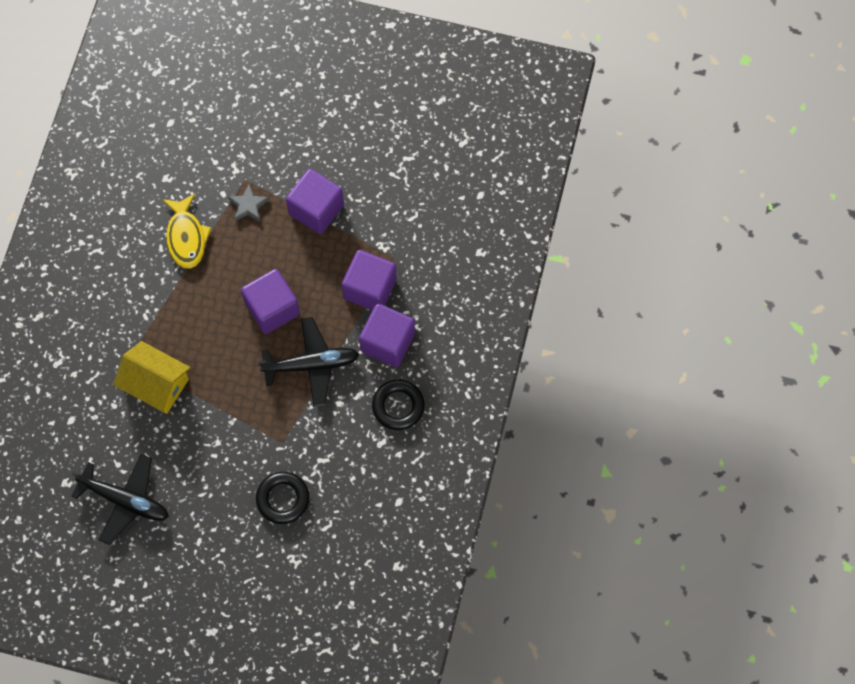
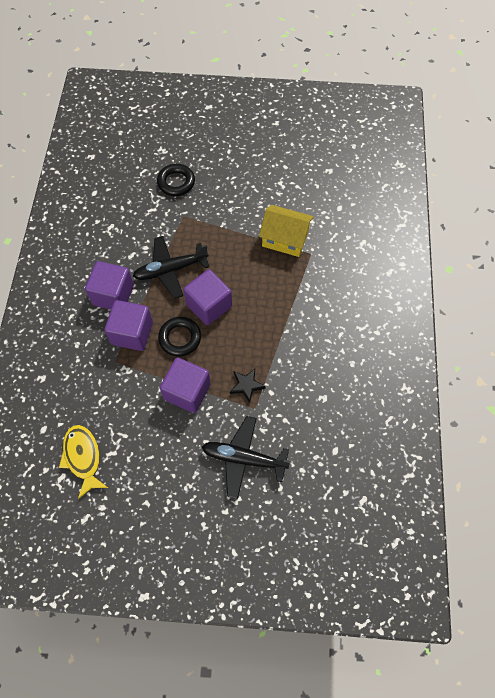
camera: 170 degrees right, 5 degrees down
(125, 500) = (285, 166): black plane -> black plane (243, 458)
(186, 237) = (292, 350): yellow fish -> yellow fish (83, 457)
(248, 205) = (246, 385): grey star -> black star
(398, 406) = (100, 252): black ring -> black ring (180, 338)

